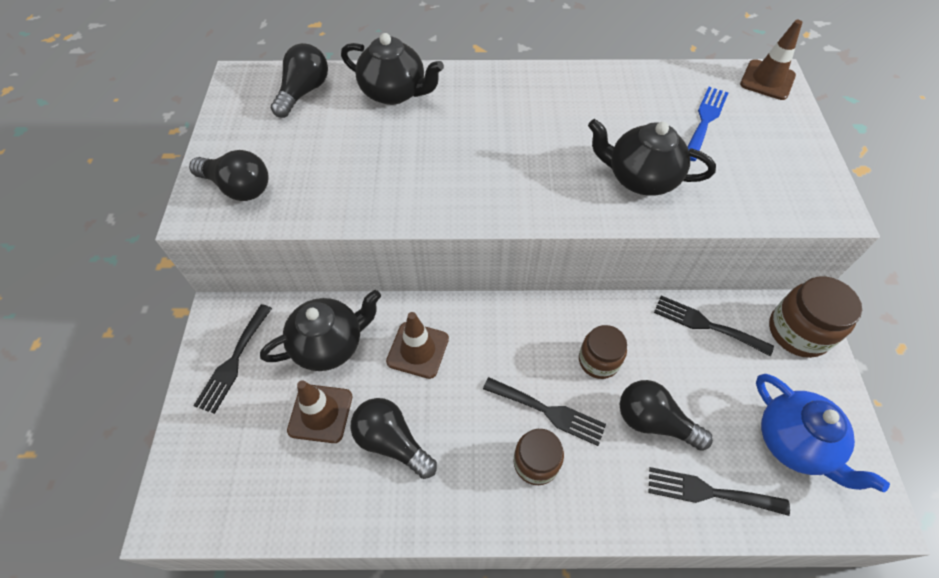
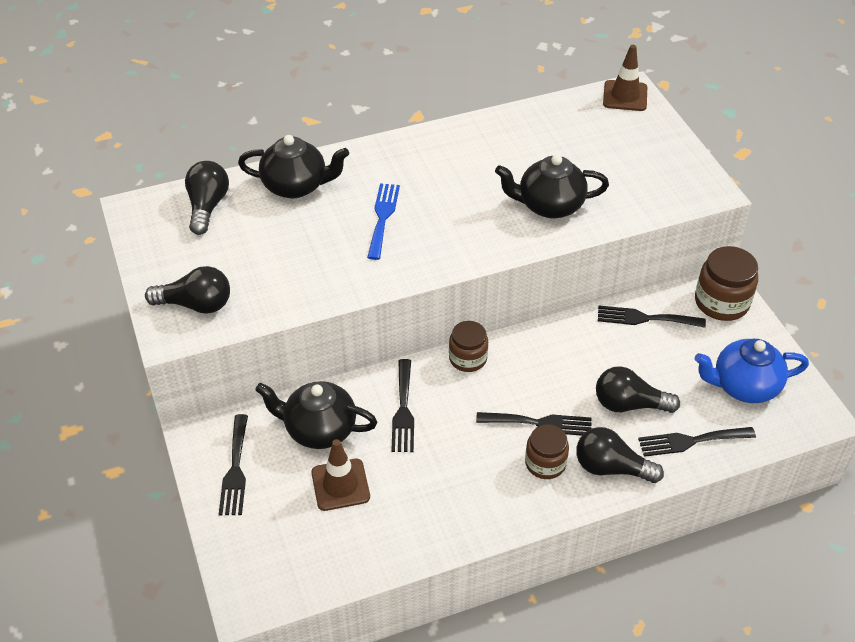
camera: 20 degrees left, 10 degrees down
(329, 344) = (319, 429): black teapot -> black teapot turned 120 degrees counterclockwise
(392, 442) = (415, 486): black light bulb -> black light bulb (611, 468)
(418, 350) = (403, 410): brown traffic cone -> black fork
(598, 360) = (566, 372): brown jar -> brown jar (468, 358)
(705, 120) = (585, 143): blue fork -> blue fork (383, 217)
(794, 442) = (744, 386): blue teapot -> blue teapot turned 135 degrees clockwise

